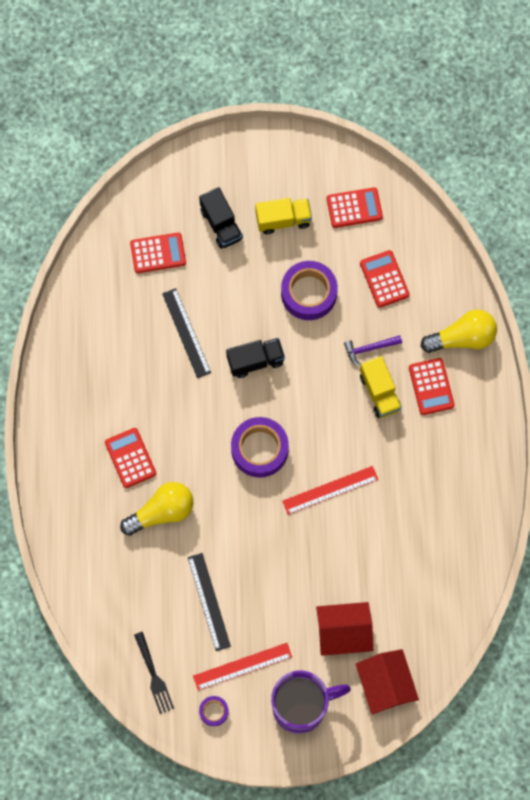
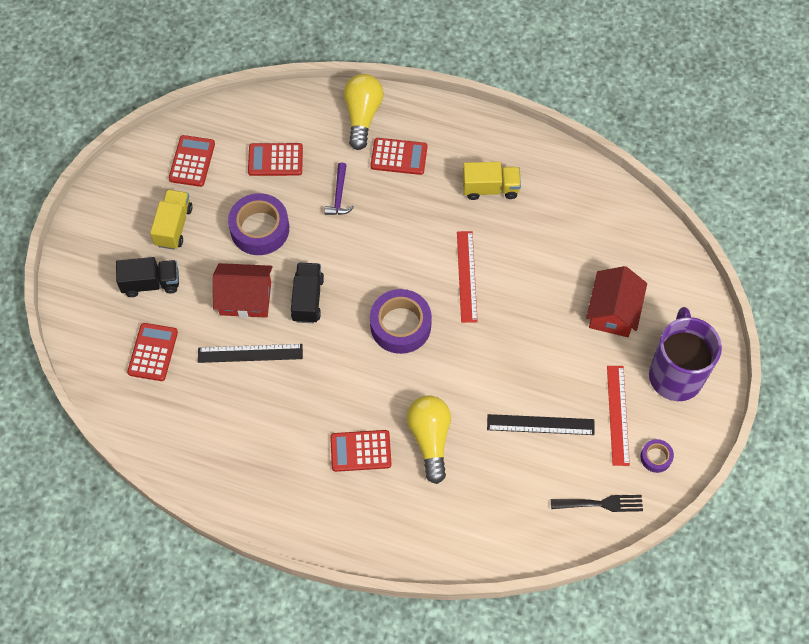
camera: 70 degrees left, 10 degrees down
(380, 392) = (386, 201): yellow truck -> yellow truck (490, 188)
(385, 684) = (676, 292): red house -> red house (245, 298)

